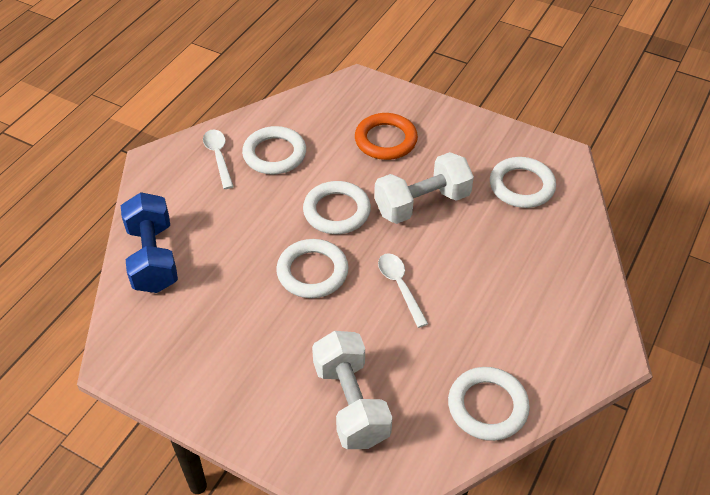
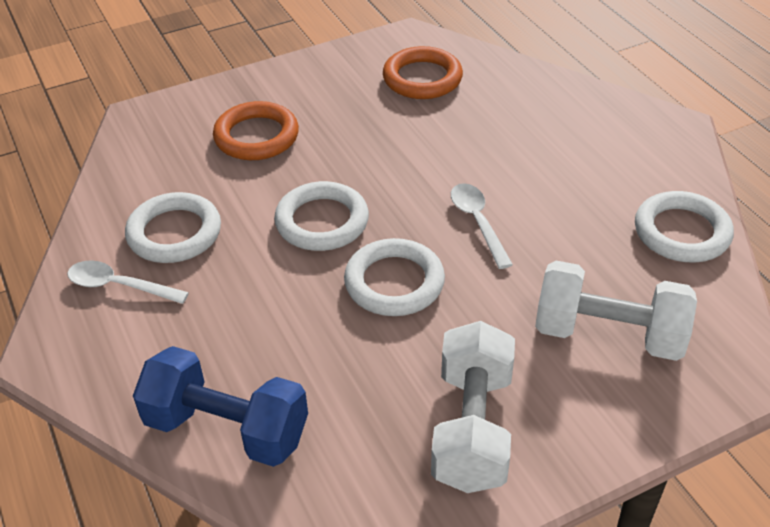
camera: 55 degrees left, 5 degrees down
(400, 286) = (477, 222): white spoon -> white spoon turned 60 degrees clockwise
(422, 204) = (377, 153): white dumbbell -> white dumbbell (472, 428)
(521, 186) = (422, 78): white ring -> orange ring

